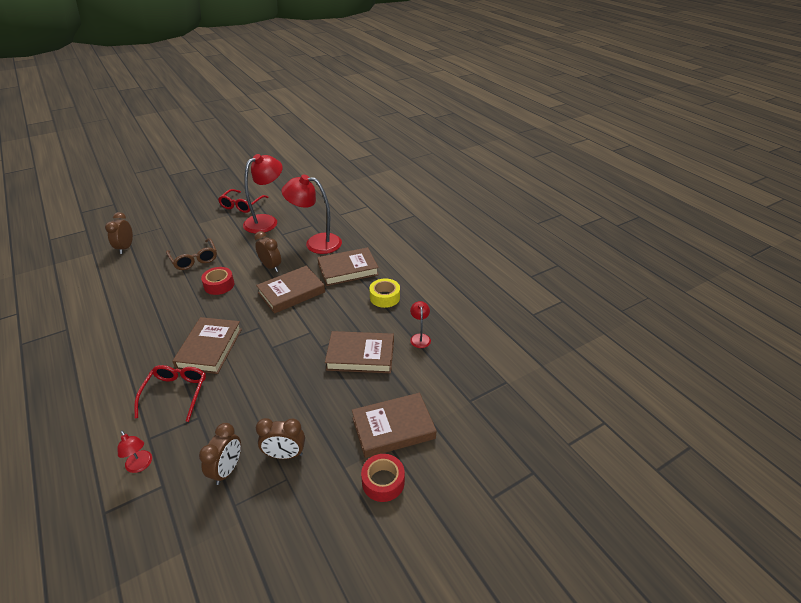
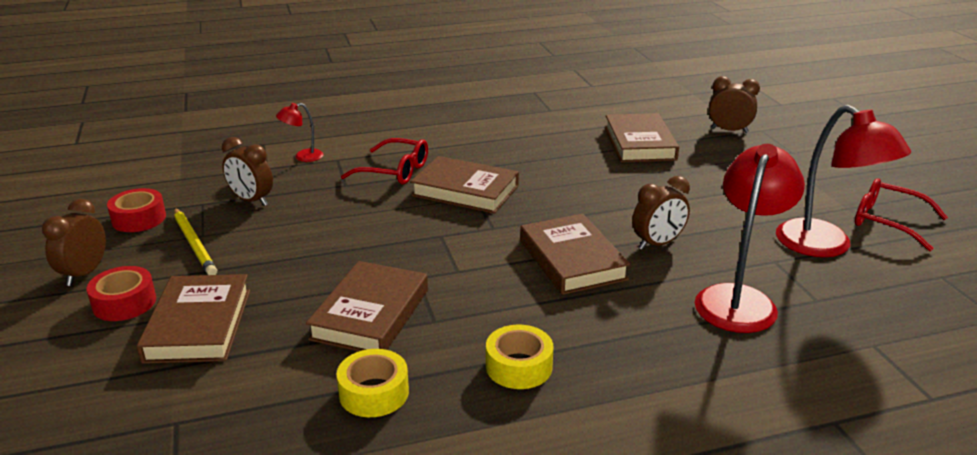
camera: 105 degrees right, 10 degrees down
(194, 259) = (691, 178): brown glasses -> none
(219, 285) = (613, 198): red tape -> red tape (139, 219)
(285, 455) = (237, 236): brown clock -> brown clock (84, 274)
(300, 477) = (194, 244): none -> yellow pencil
(348, 270) = (630, 330): brown book -> brown book (639, 143)
(420, 337) = (374, 393): red lamp -> yellow tape

